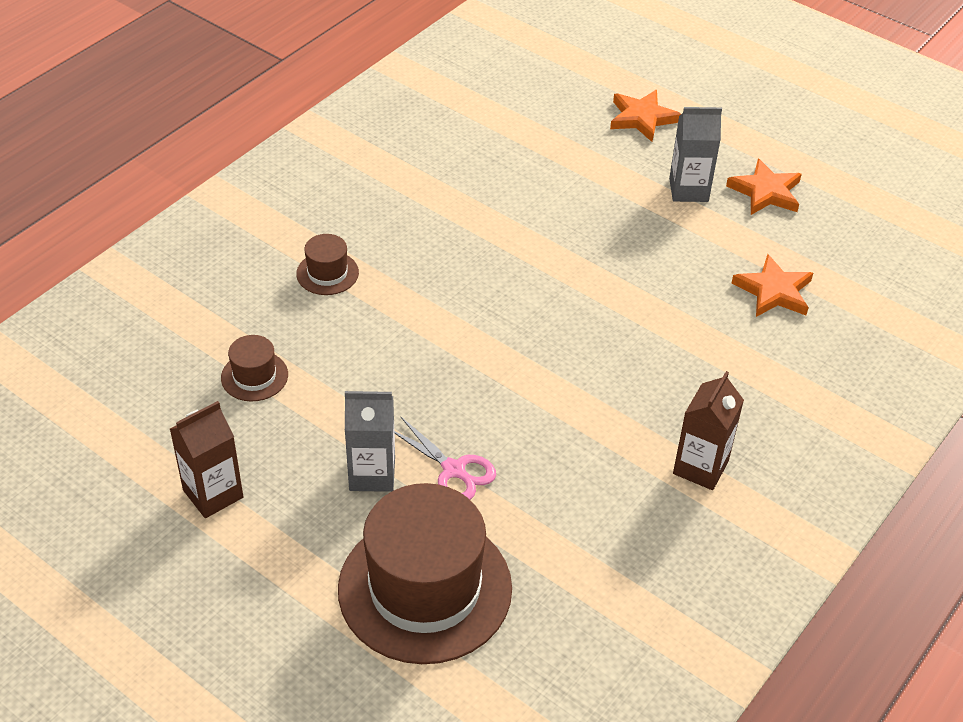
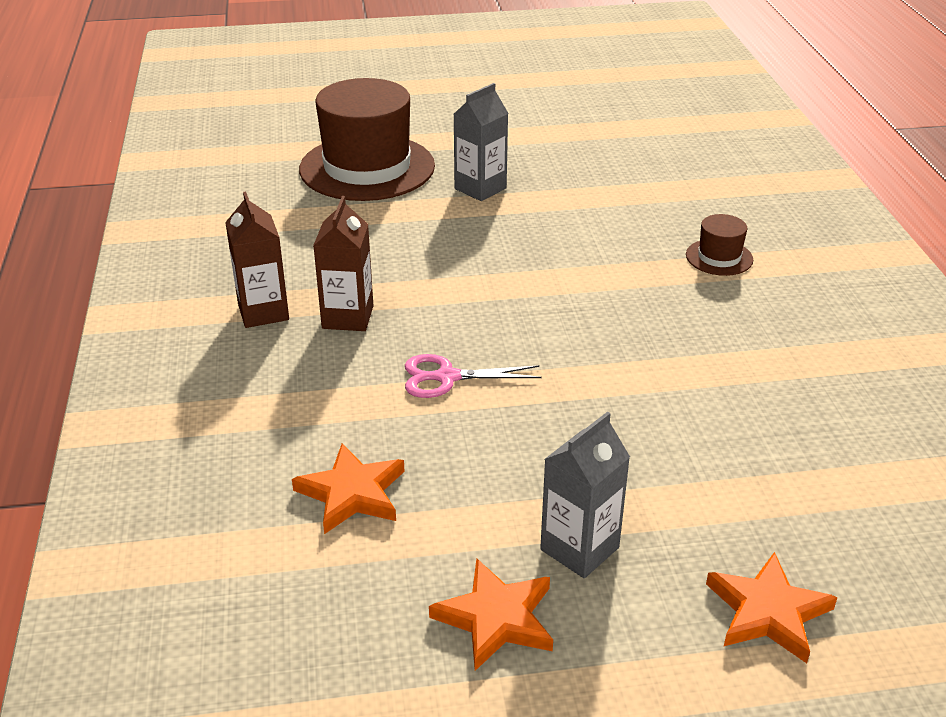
camera: 135 degrees right, 10 degrees down
(213, 494) = (548, 137): brown carton -> brown carton (348, 317)
(254, 376) = (636, 185): brown hat -> none
(453, 470) = (435, 216): pink scissors -> pink scissors (447, 377)

